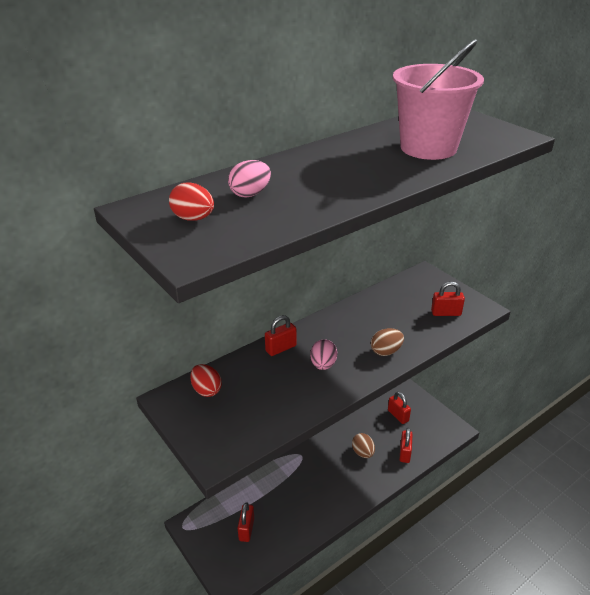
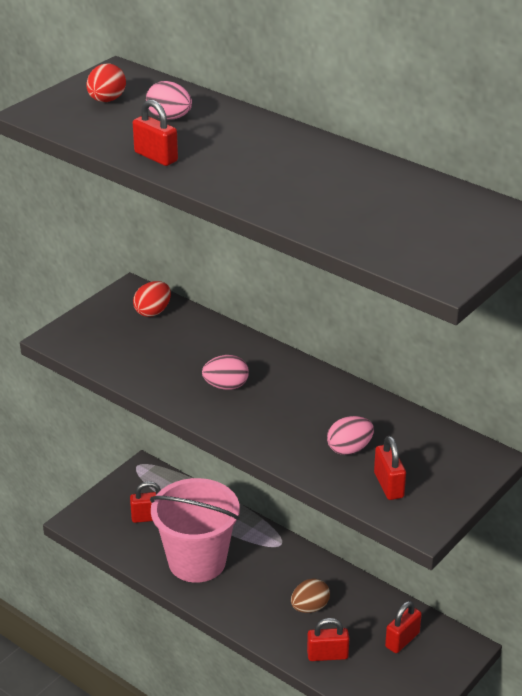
camera: 75 degrees right, 0 degrees up
(281, 348) = (244, 349): red padlock -> red padlock (156, 157)
(386, 351) = (273, 434): brown egg -> none
(408, 321) = (349, 449): none -> pink egg
(428, 148) = (353, 208): pink bucket -> pink bucket (197, 561)

